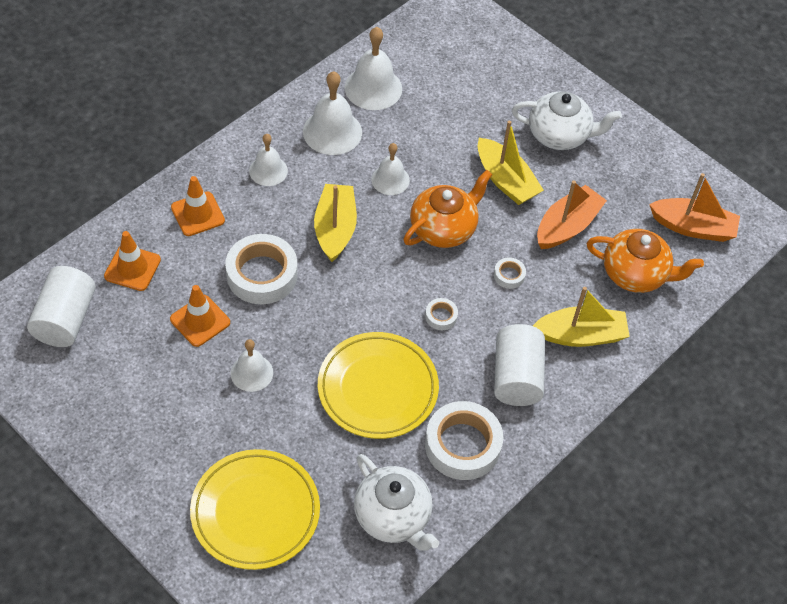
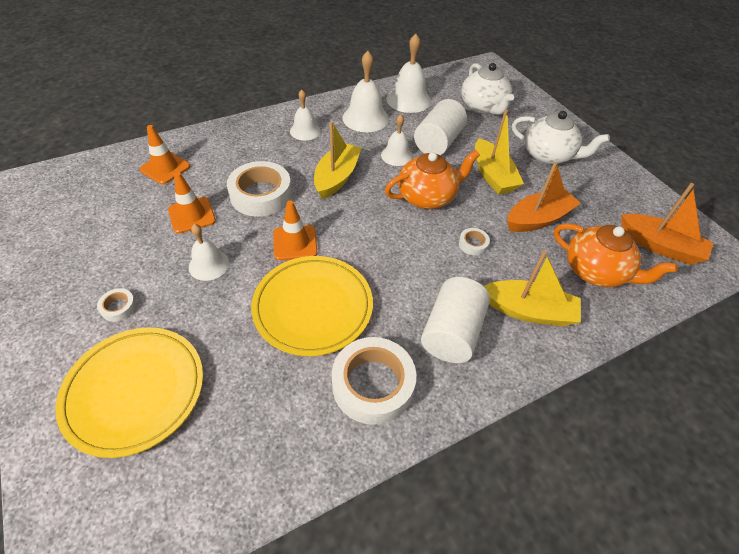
camera: 20 degrees right, 5 degrees down
(65, 319) = (91, 189): white cylinder -> white cylinder (438, 142)
(198, 214) = (236, 145): orange traffic cone -> orange traffic cone (295, 243)
(393, 517) = (268, 440): white teapot -> white teapot (483, 107)
(441, 316) = (398, 262): white tape -> white tape (118, 307)

